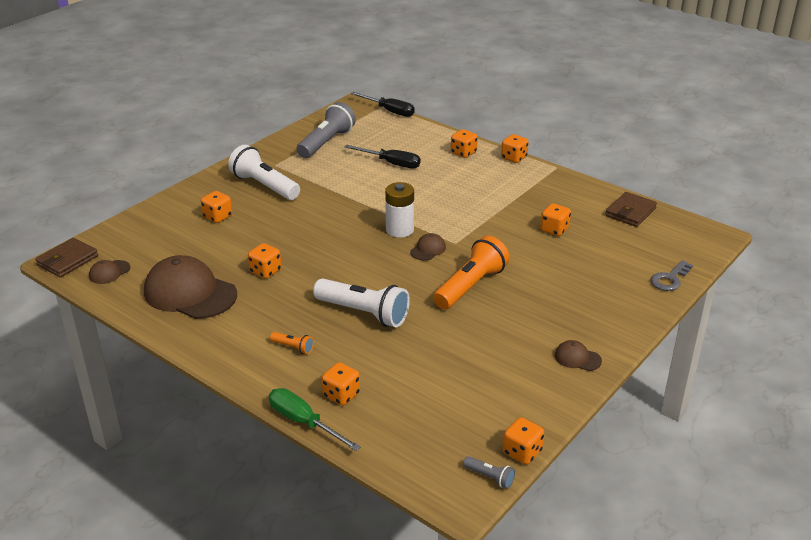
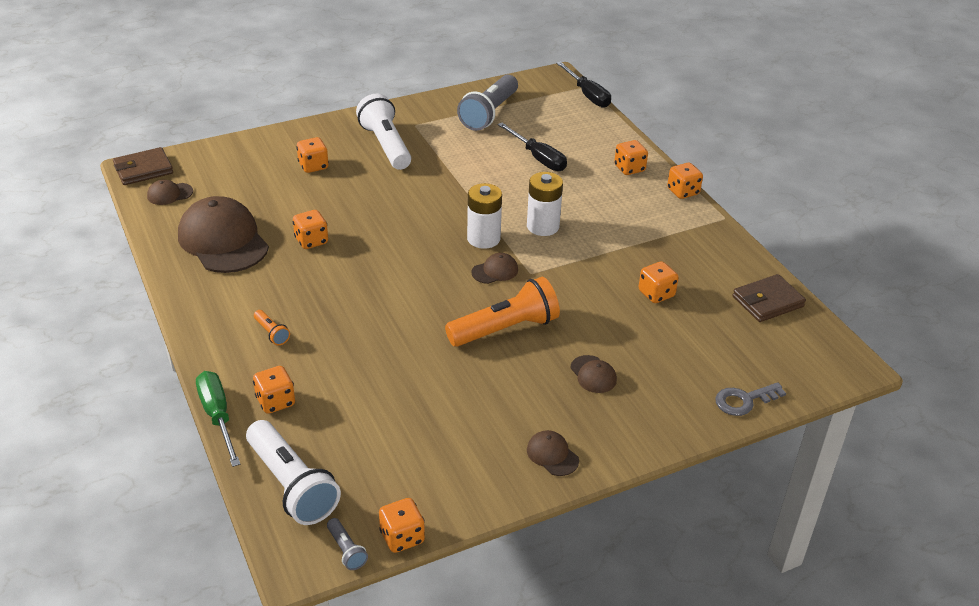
camera: 25 degrees right, 5 degrees up
(326, 142) = (489, 114): grey flashlight -> grey flashlight turned 150 degrees clockwise
(364, 313) = (370, 320): white flashlight -> white flashlight (292, 485)
(436, 209) = (543, 226): none -> white battery
(558, 296) = (593, 374): none -> brown cap

